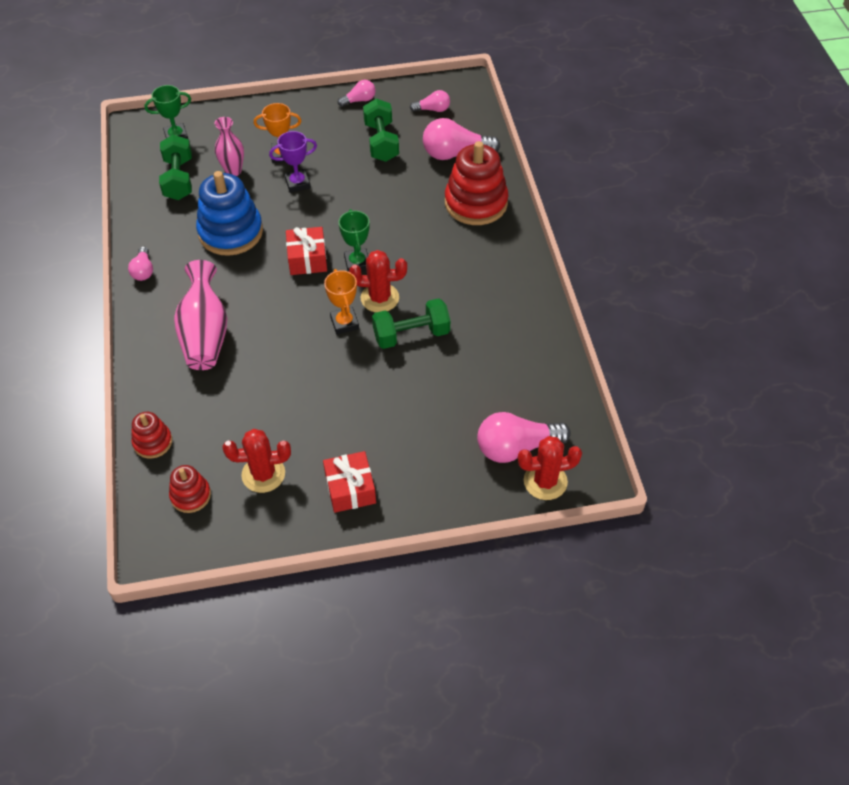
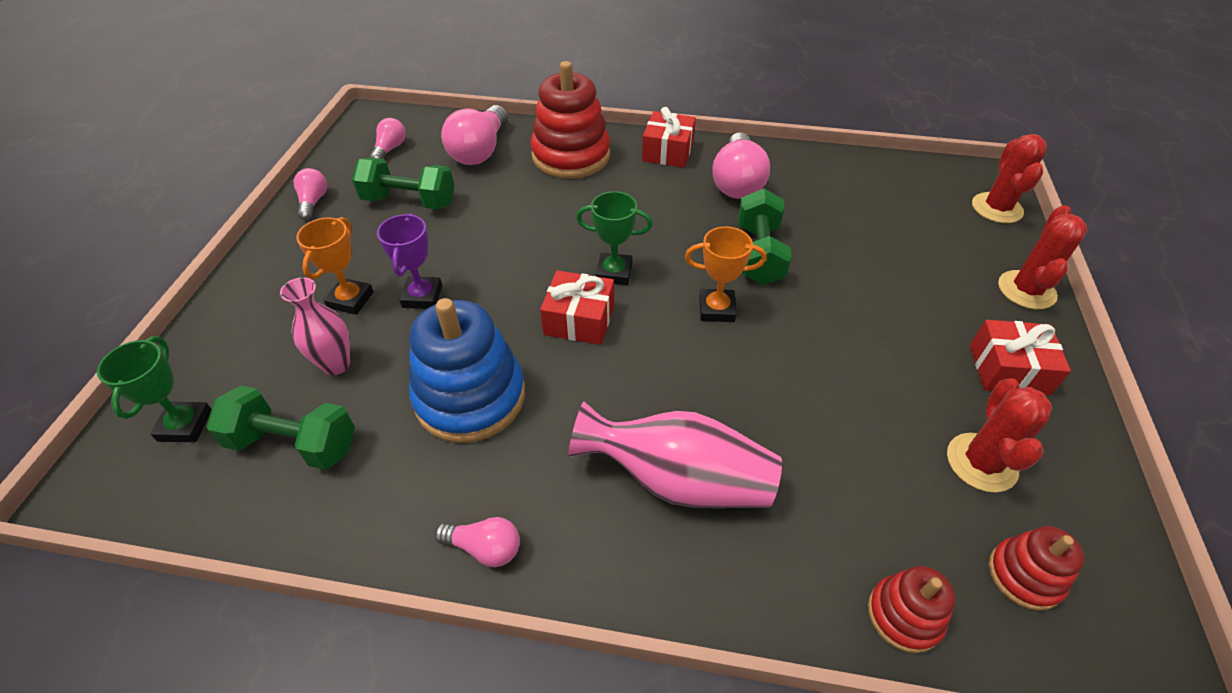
camera: 70 degrees left, 5 degrees down
(379, 298) = (686, 266): red cactus -> red cactus (1026, 290)
(512, 255) = (667, 151): none -> red gift
(516, 447) = (949, 216): pink light bulb -> pink light bulb (737, 182)

